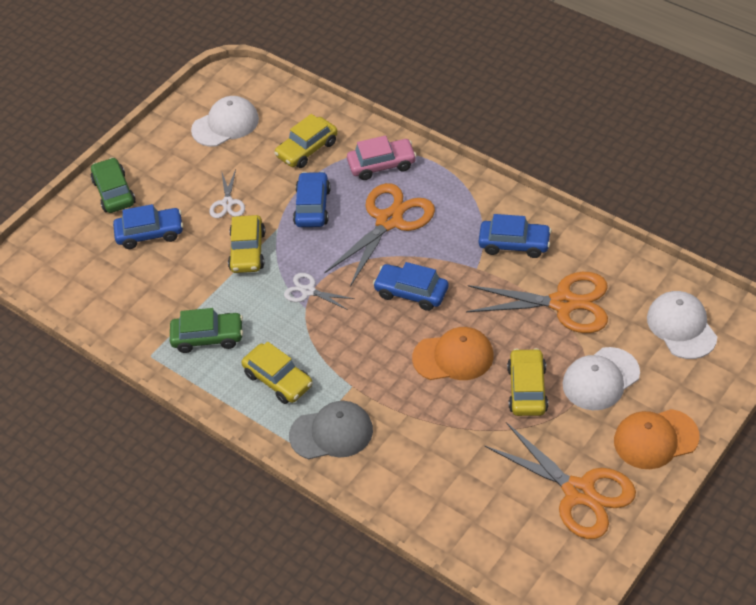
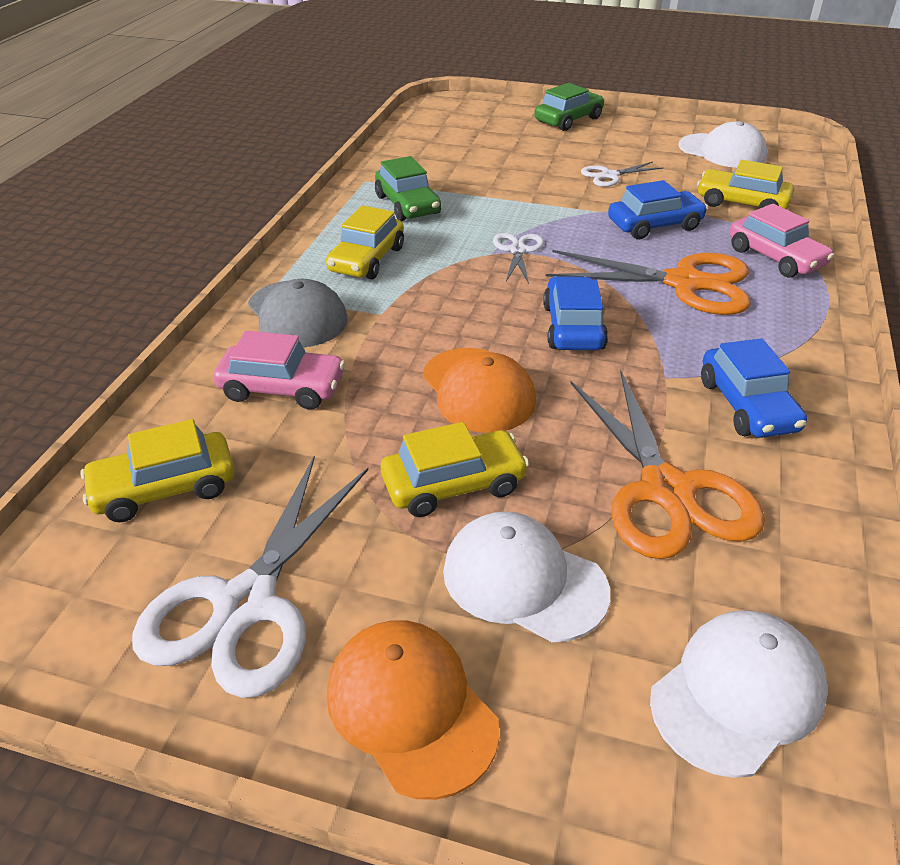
camera: 65 degrees right, 10 degrees down
(150, 233) = (530, 147): blue car -> none
(247, 251) = (549, 201): yellow car -> yellow car (164, 488)
(411, 453) = (282, 388): none -> pink car
(579, 492) = (246, 604): orange scissors -> white scissors

